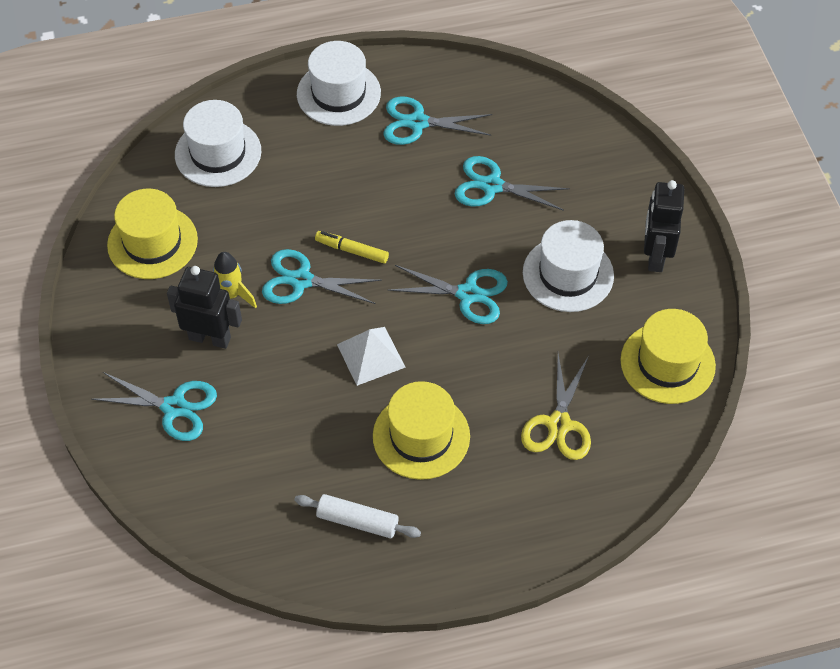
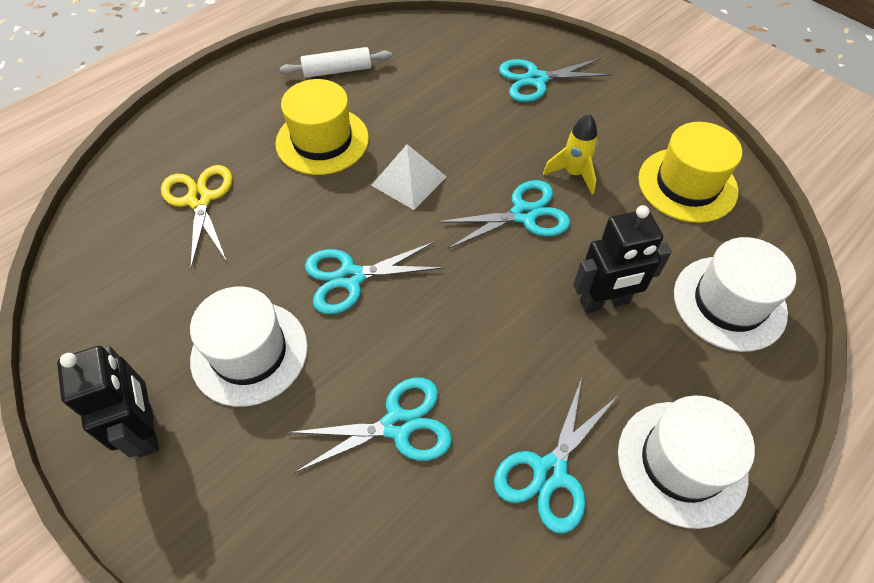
camera: 150 degrees right, 0 degrees up
(210, 338) = (557, 134): black robot -> black robot (604, 302)
(352, 251) = (499, 265): yellow marker -> none
(418, 123) = (550, 472): turquoise scissors -> turquoise scissors turned 150 degrees clockwise
(667, 363) = (100, 304): yellow hat -> none

